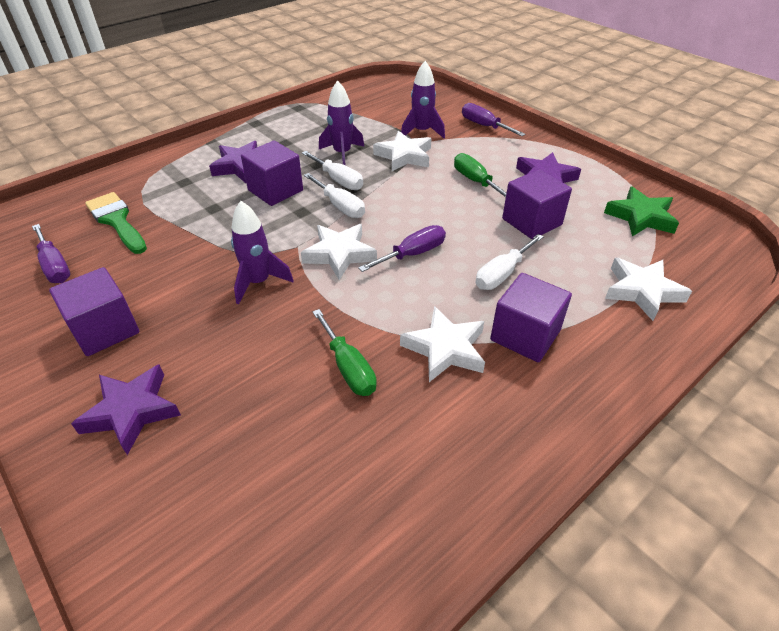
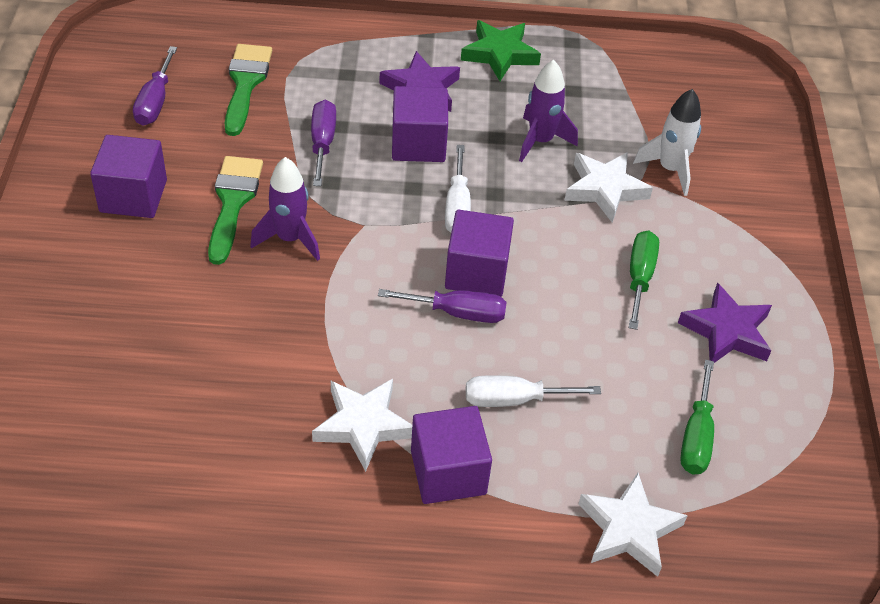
camera: 40 degrees right, 5 degrees up
(131, 411) = (84, 284): purple star -> none
(191, 287) = (233, 202): none -> green brush
(338, 180) = (494, 174): white screwdriver -> none
(339, 254) = (391, 262): white star -> none
(348, 367) = (267, 376): green screwdriver -> green screwdriver (696, 436)
(421, 132) = (670, 169): purple rocket -> white rocket
(484, 126) = (760, 211): purple screwdriver -> purple screwdriver (322, 143)
(532, 222) = (630, 370): purple cube -> purple cube (476, 272)
(641, 217) = (766, 459): green star -> green star (499, 54)

